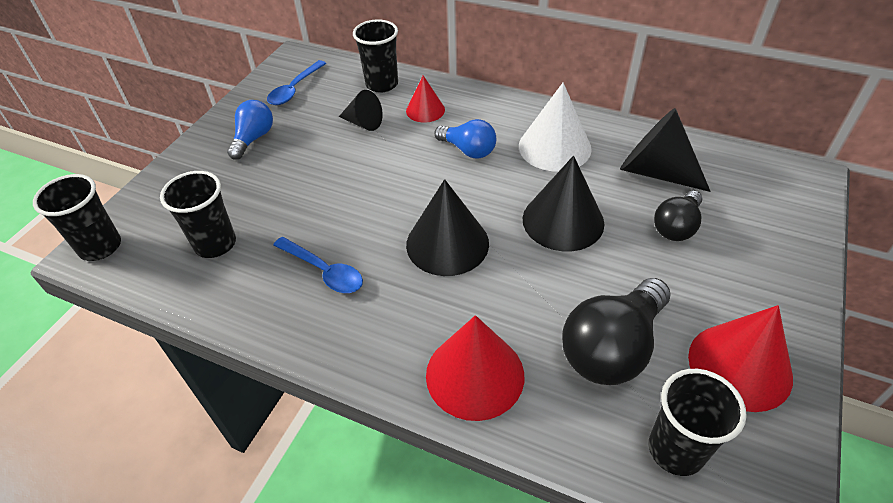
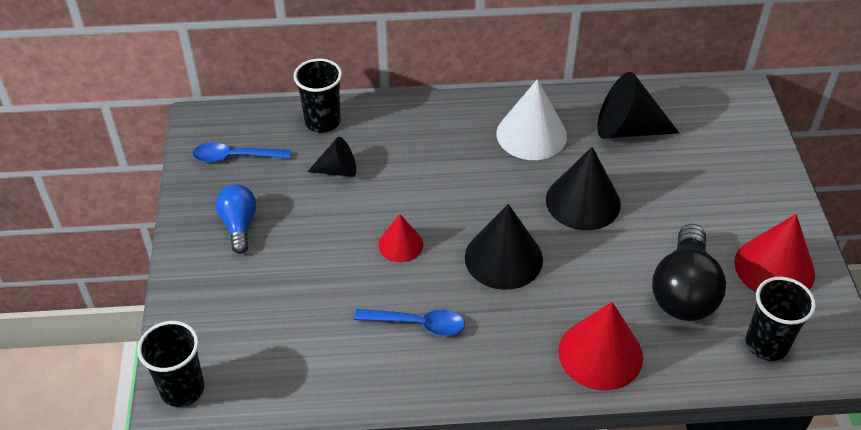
camera: 30 degrees left, 0 degrees up
(215, 244) = (296, 340): black cup -> none
(294, 89) = (235, 157): blue spoon -> blue spoon turned 90 degrees clockwise
(425, 110) = (388, 136): red cone -> red cone (400, 244)
(468, 150) = (458, 164): blue light bulb -> none
(676, 227) = (672, 174): black light bulb -> none

